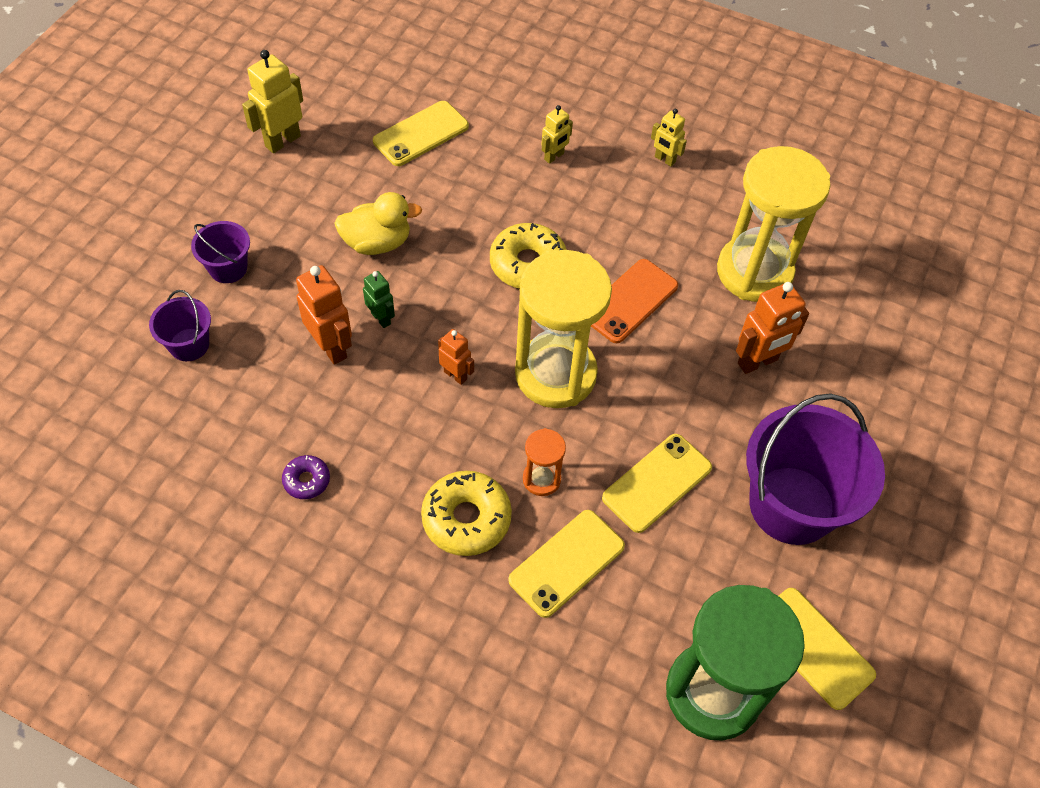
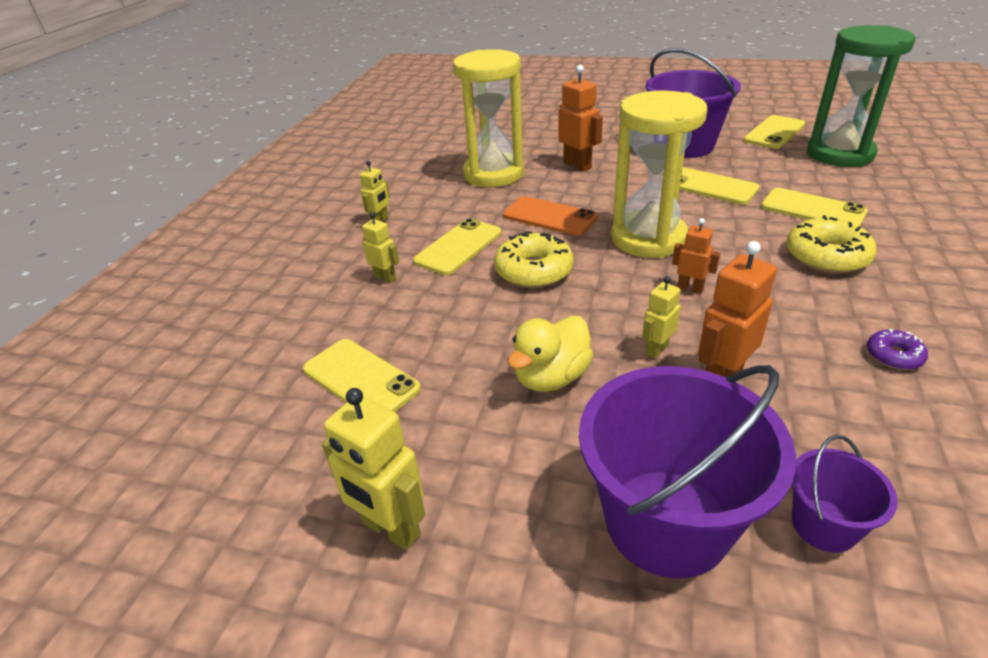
camera: 95 degrees left, 20 degrees down
(228, 268) = (667, 521): purple bucket -> purple bucket, size x2.05
(377, 243) = (551, 377): yellow duck -> yellow duck turned 120 degrees counterclockwise
(381, 318) = (656, 350): green robot -> yellow robot
(455, 375) = (690, 288): orange robot -> orange robot turned 90 degrees clockwise
(541, 479) = (754, 229): orange hourglass -> none
(591, 215) = (458, 247): none -> yellow phone

